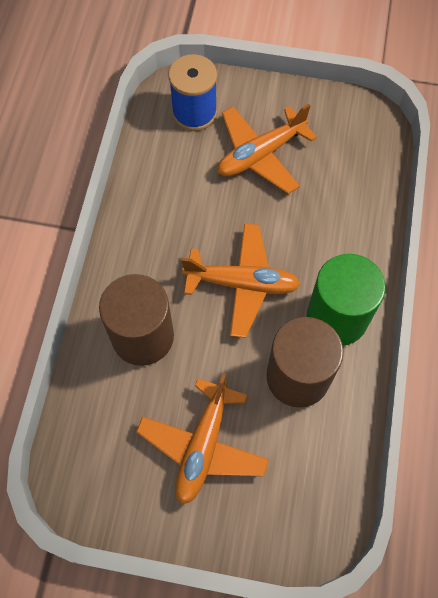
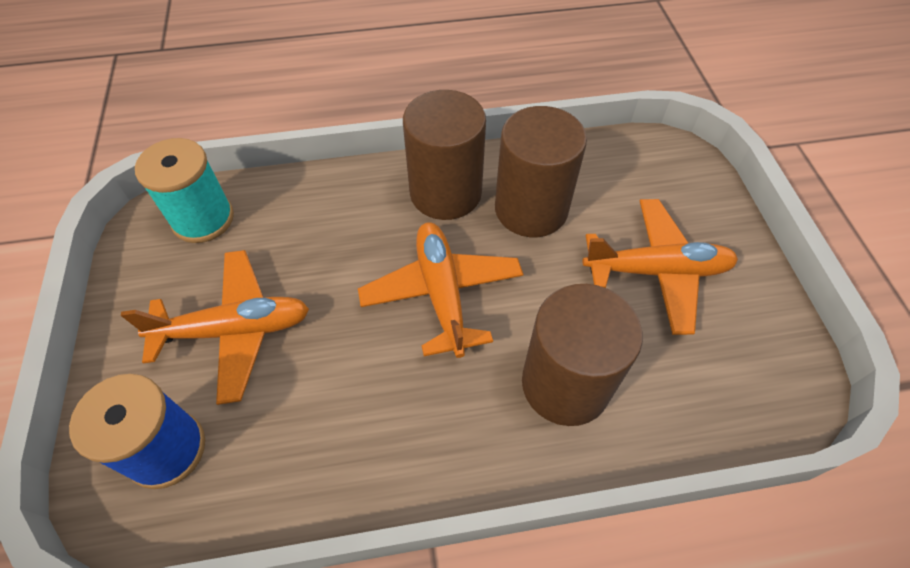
camera: 110 degrees left, 10 degrees down
(261, 154) = (234, 330): orange plane -> orange plane turned 45 degrees counterclockwise
(337, 317) = (445, 192): green cylinder -> brown cylinder
(364, 148) = (203, 219): none -> turquoise spool

